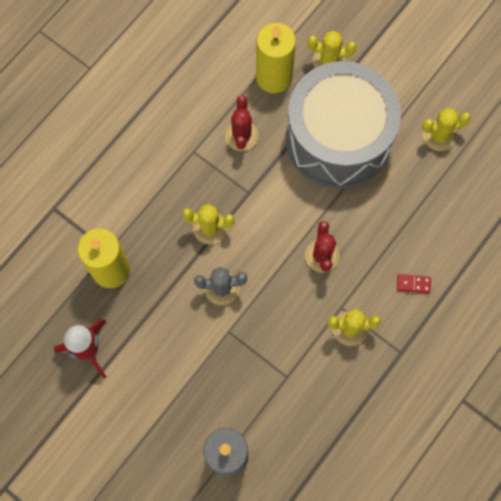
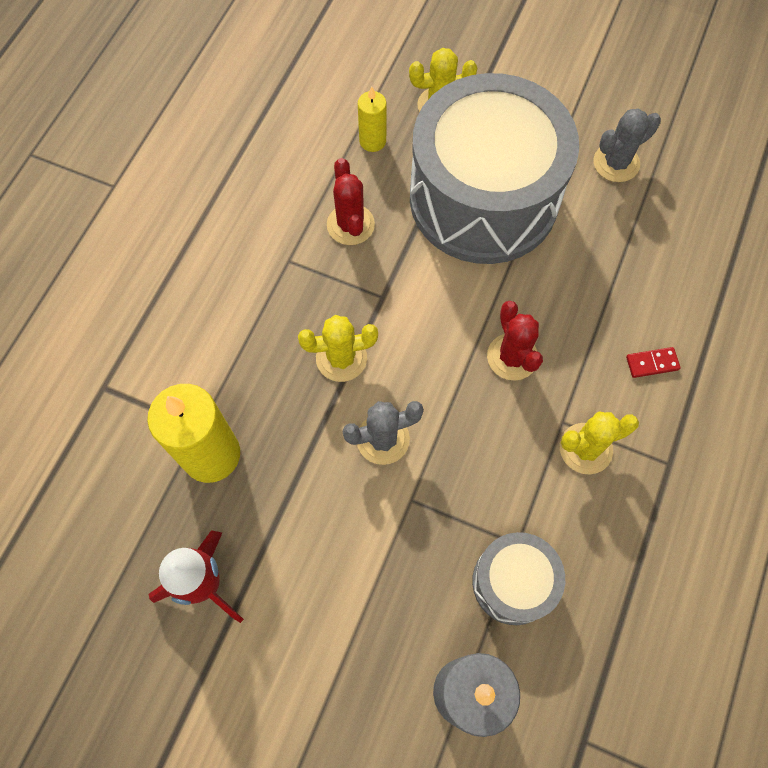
camera: 15 degrees left, 5 degrees down
(274, 77) = (372, 141): yellow candle -> yellow candle, size x0.53
(277, 399) = (513, 582): none -> grey drum
(439, 136) = (616, 163): yellow cactus -> grey cactus

